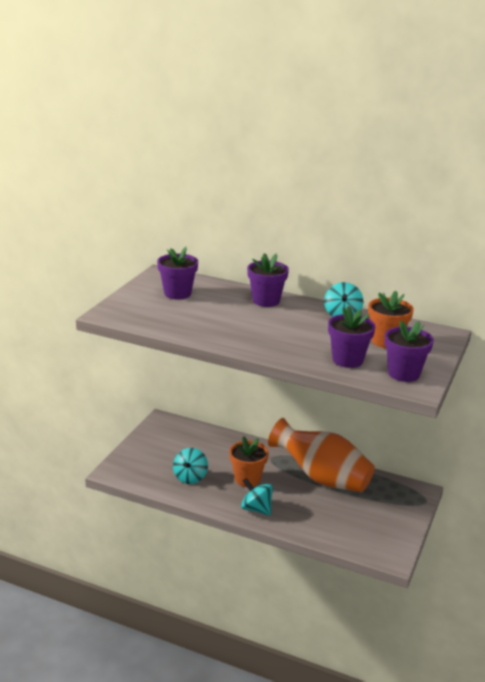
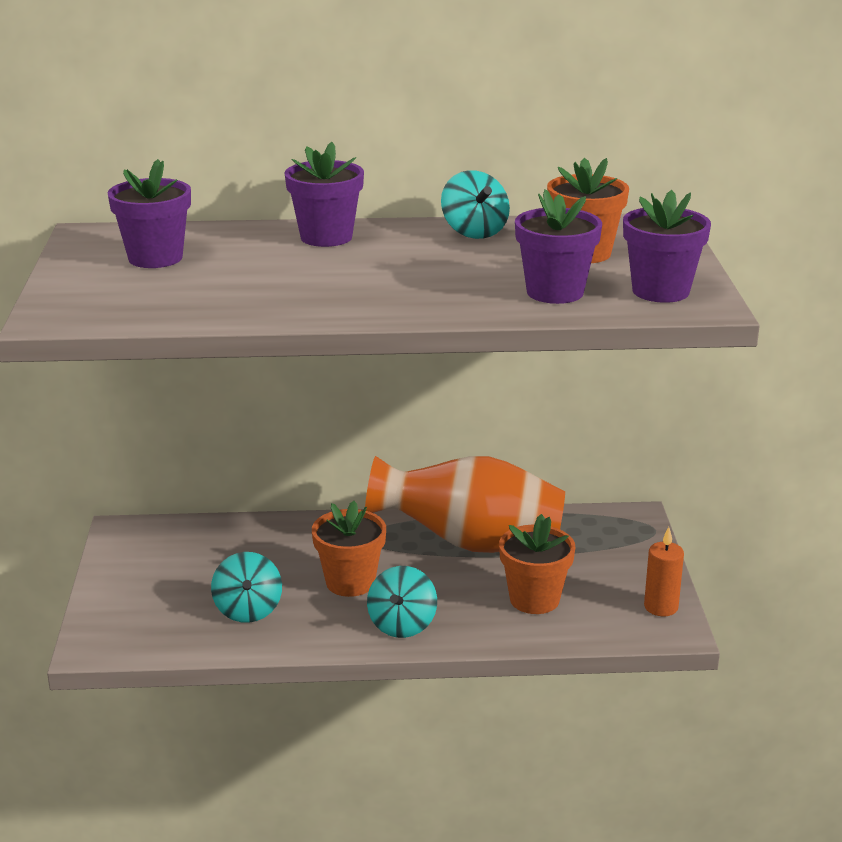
camera: 25 degrees left, 0 degrees up
(256, 509) = (402, 625): turquoise spinning top -> turquoise spinning top turned 90 degrees counterclockwise
(332, 518) = (534, 599): none -> orange flower pot
(395, 544) = (661, 607): none -> orange candle

